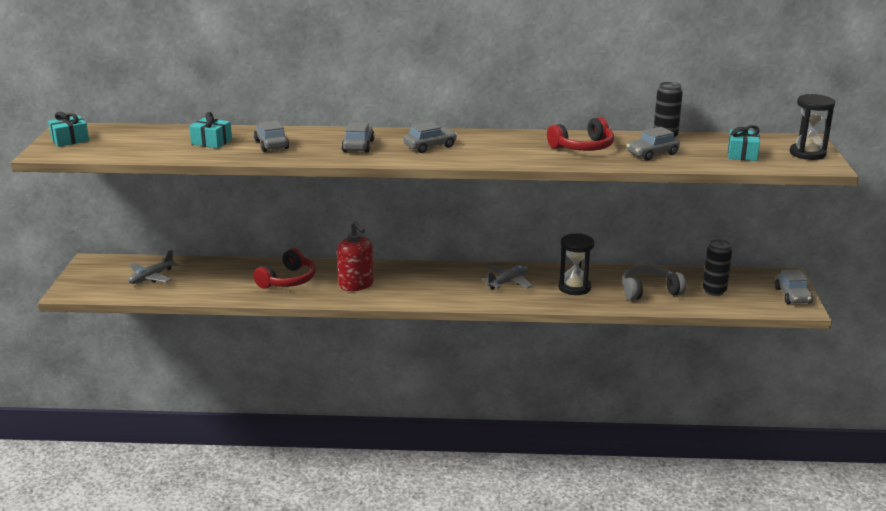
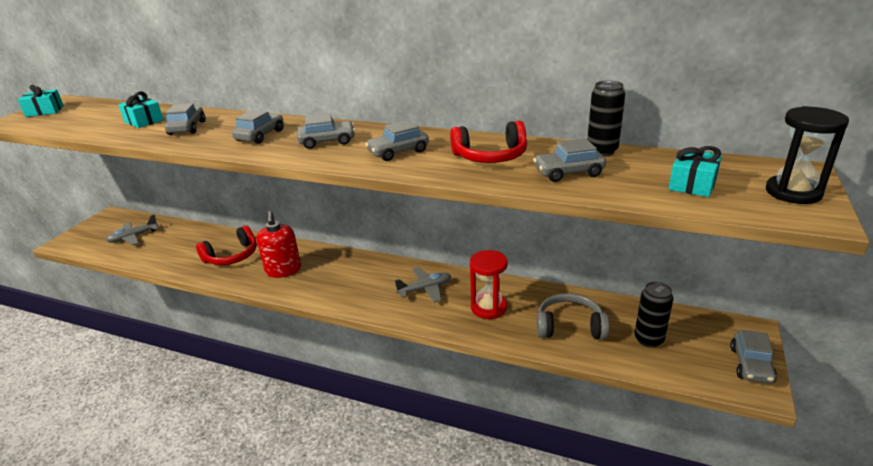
camera: 20 degrees right, 5 degrees up
(503, 149) = (398, 152): none -> grey car
(574, 287) = (488, 307): black hourglass -> red hourglass

